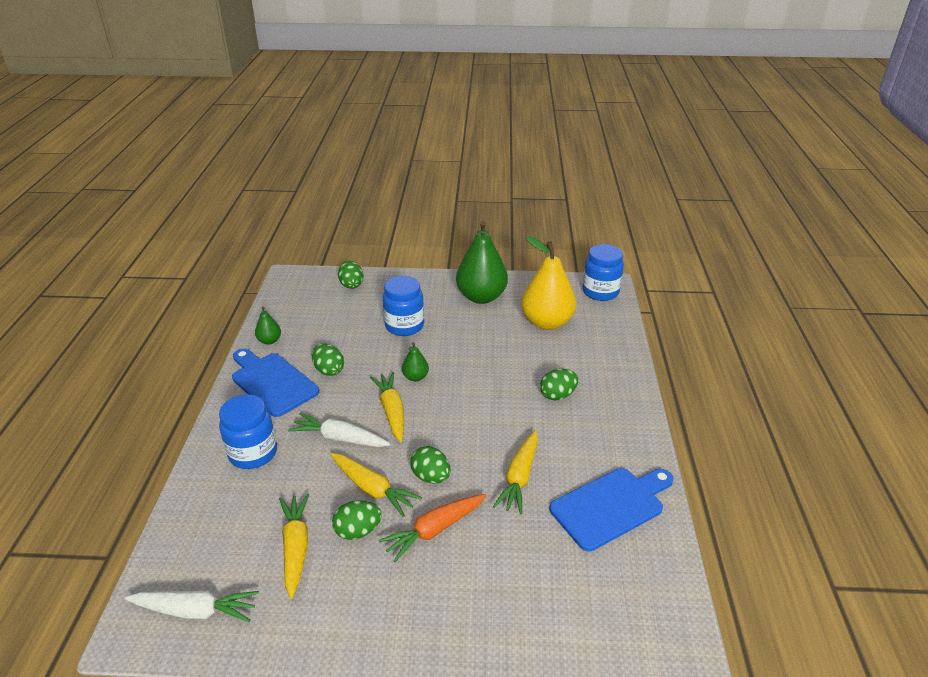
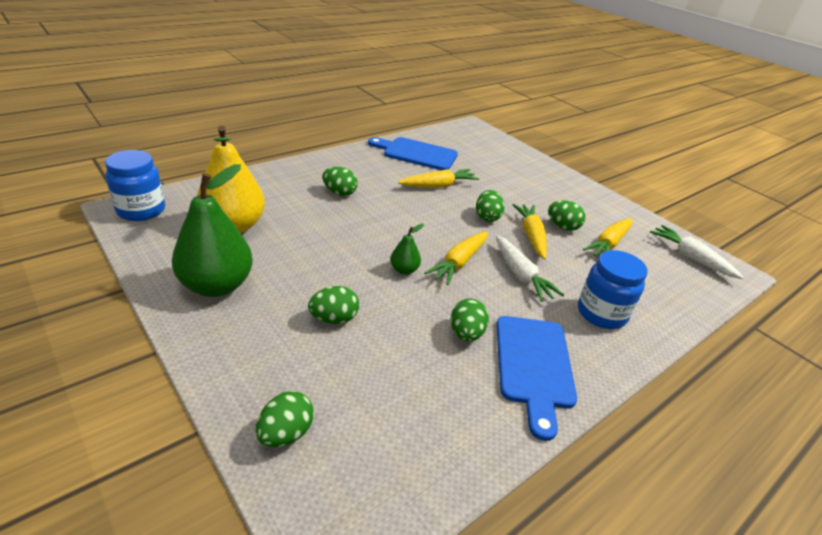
camera: 135 degrees left, 0 degrees up
(269, 341) = (490, 427): green pear -> none
(404, 326) = (334, 319): blue jar -> green egg
(435, 530) = (517, 201): orange carrot -> none

